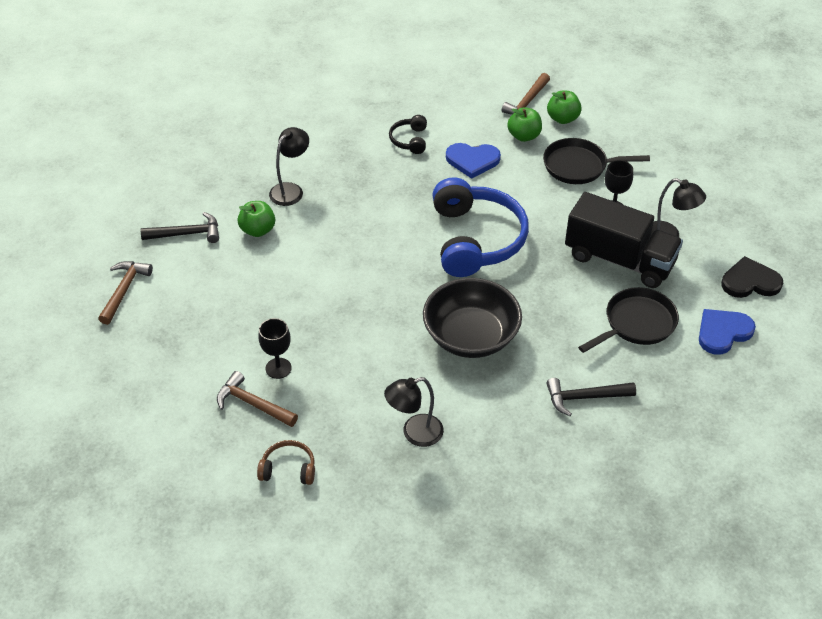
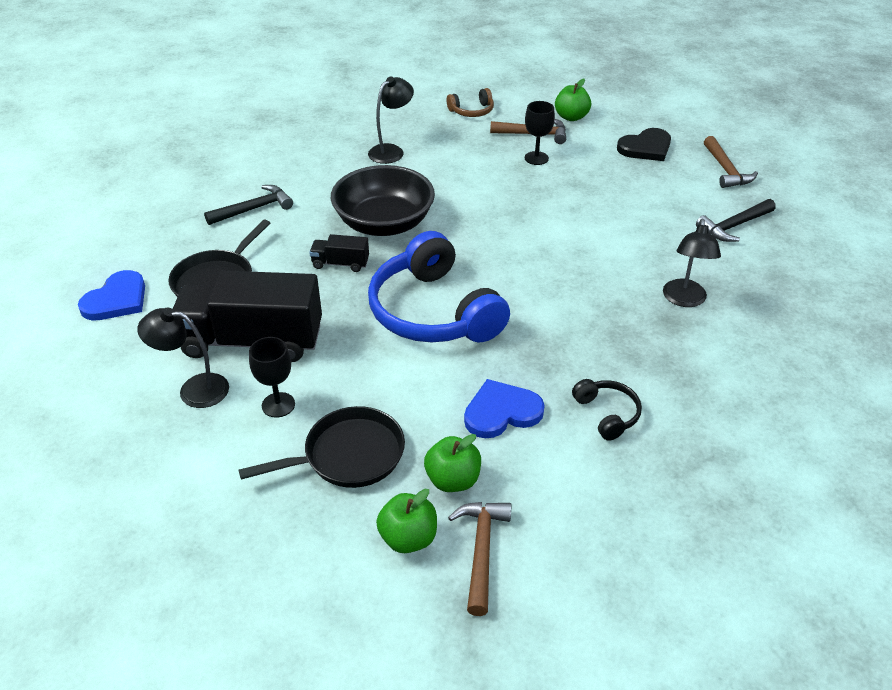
camera: 155 degrees right, 5 degrees down
(258, 230) = (671, 250): green apple -> green apple (571, 117)
(527, 306) = (340, 263): none -> black truck
(750, 281) = (81, 364): black heart -> black heart (646, 148)

